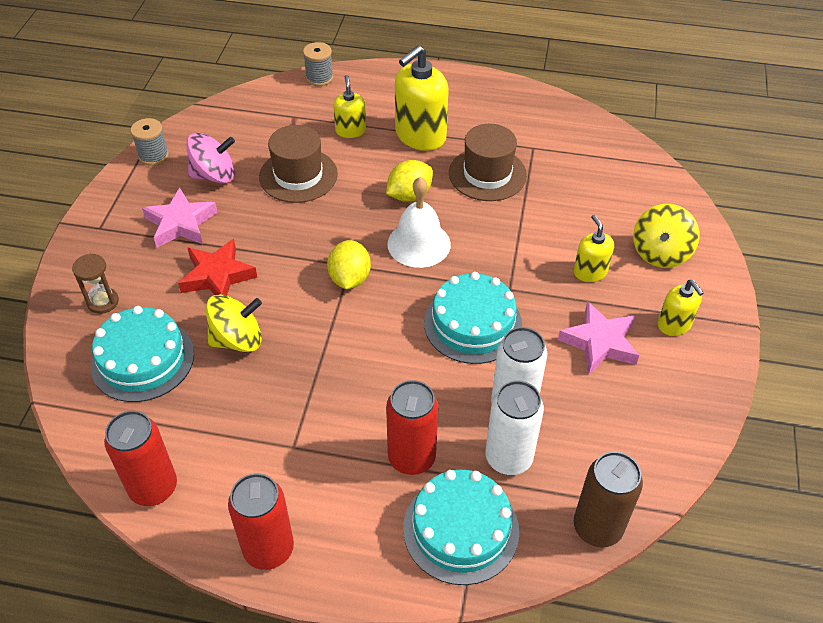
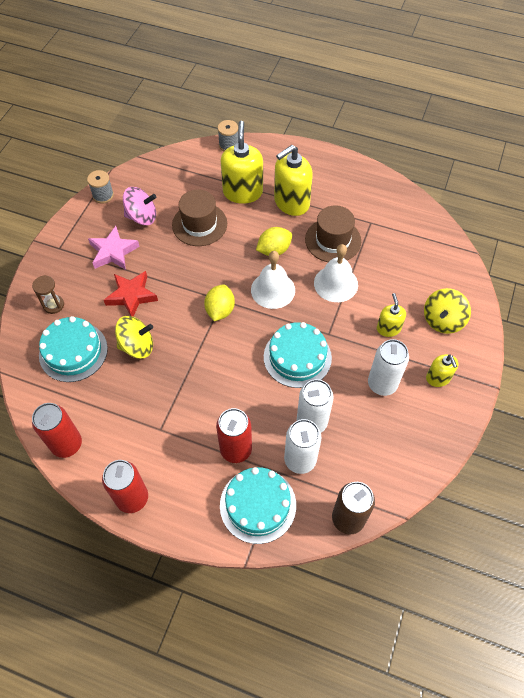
camera: 10 degrees right, 10 degrees up
(350, 130) = (242, 192): yellow soap dispenser -> yellow soap dispenser, size x1.82
(504, 226) = (336, 283): none -> white bell
(599, 342) = (382, 384): pink star -> white can

